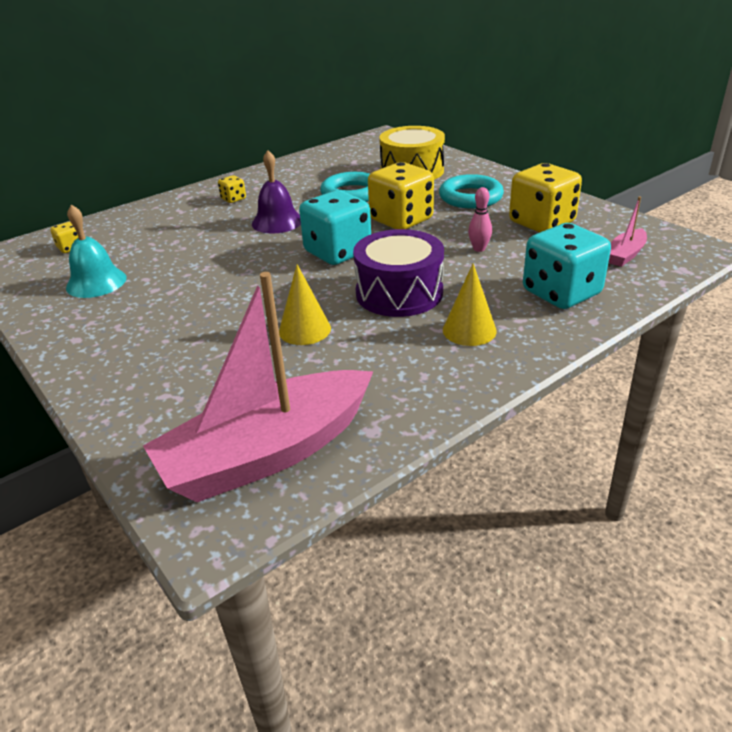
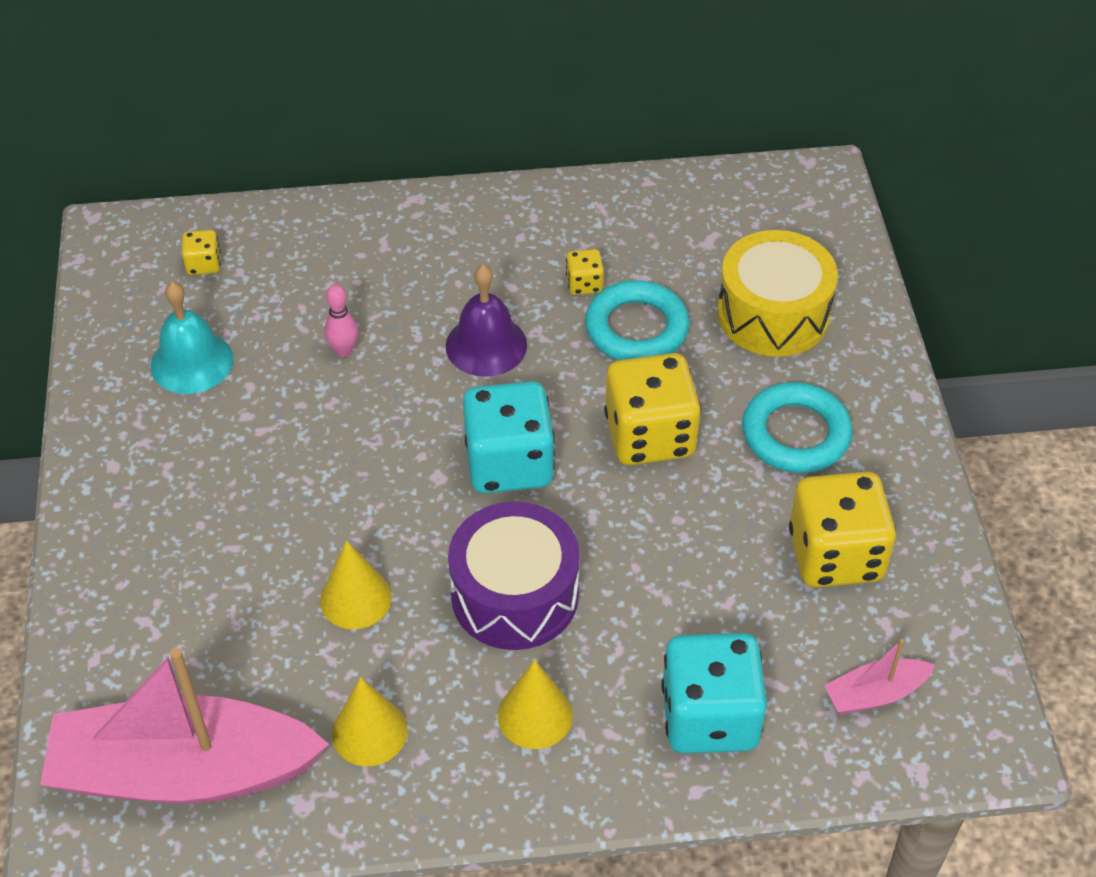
camera: 30 degrees right, 15 degrees up
(233, 199) = (470, 253): yellow dice -> yellow dice (584, 284)
(378, 378) = (369, 732): none -> yellow cone
(479, 249) = (693, 563): pink bowling pin -> pink bowling pin (344, 350)

